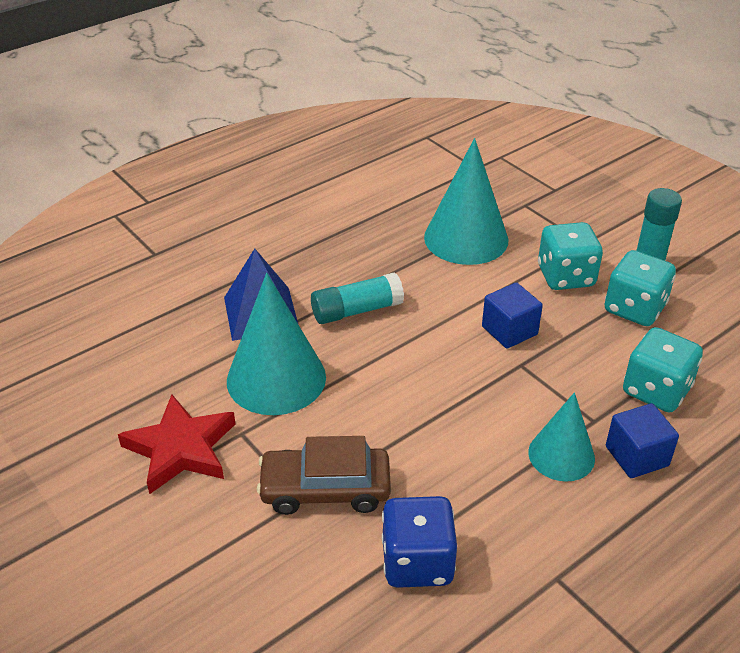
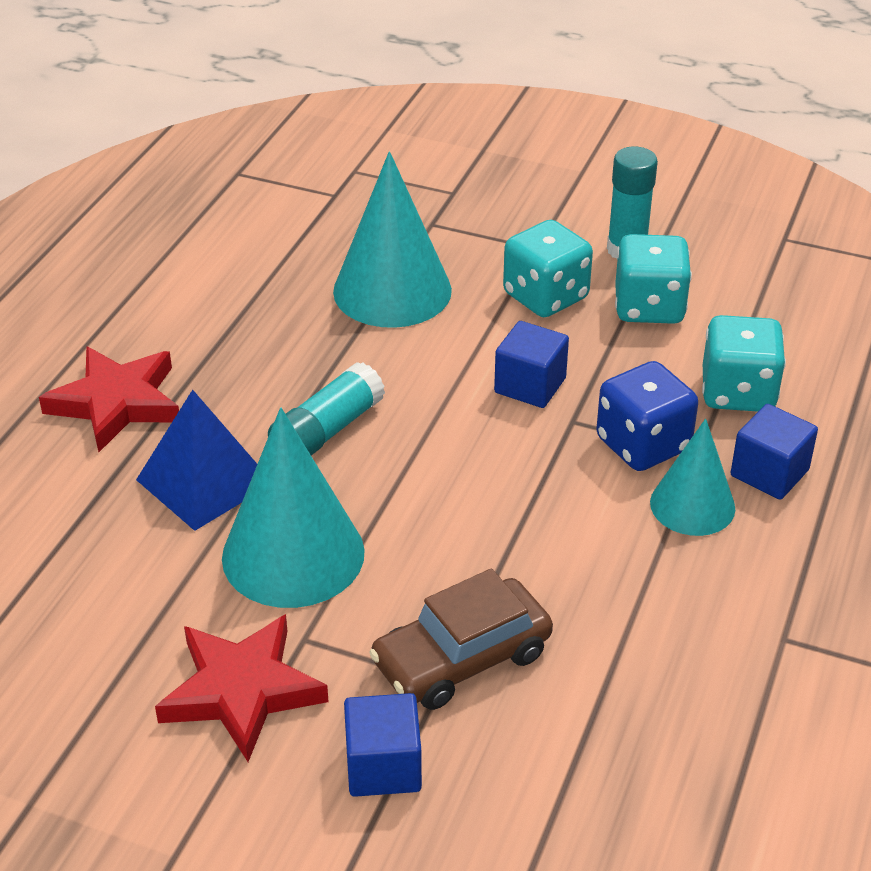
camera: 30 degrees left, 0 degrees up
(223, 535) = (383, 766): none -> blue cube
(249, 248) = (116, 403): none -> red star
(417, 562) = (629, 690): blue dice -> blue dice (643, 445)

